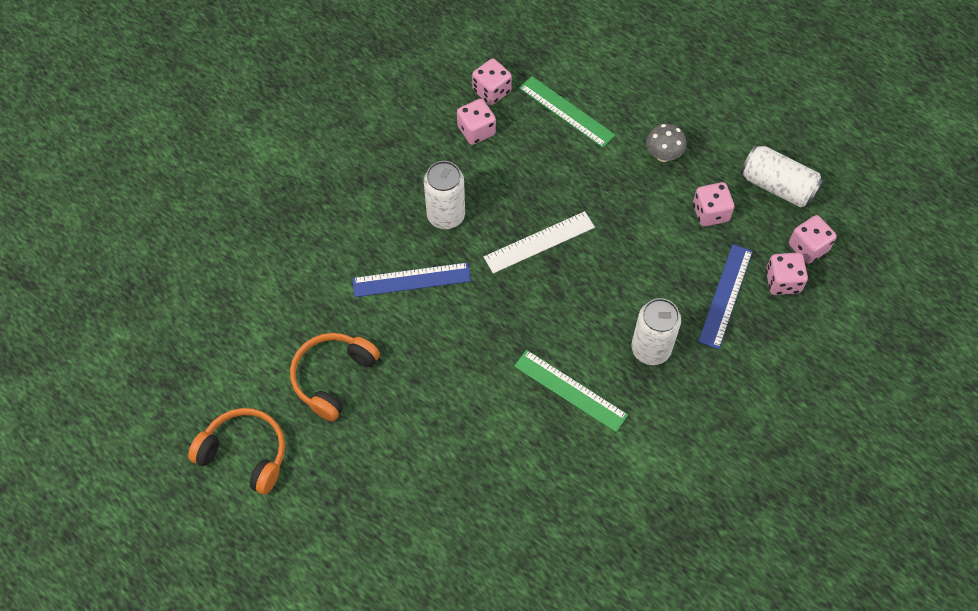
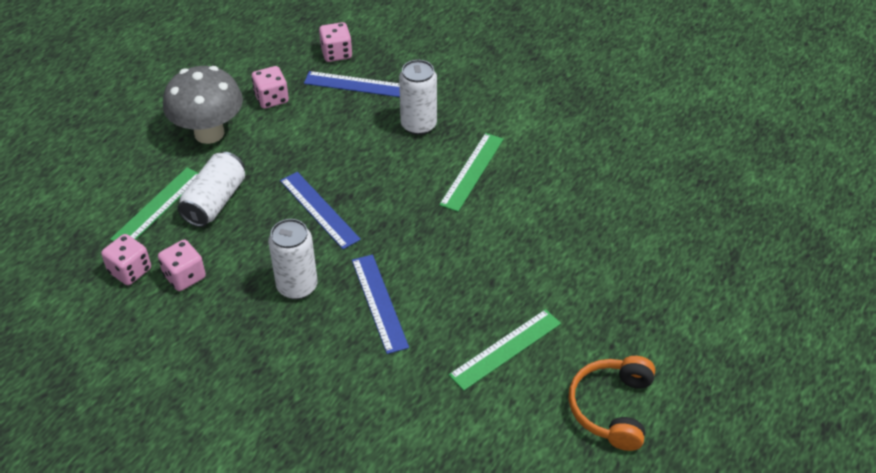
camera: 100 degrees left, 15 degrees down
(332, 377) = (505, 349): orange headphones -> green ruler
(539, 242) = (319, 209): white ruler -> blue ruler
(663, 155) = (209, 133): grey mushroom -> grey mushroom, size x1.97
(778, 186) = (239, 60): white can -> white can (215, 201)
(808, 247) = (300, 41): pink dice -> none

